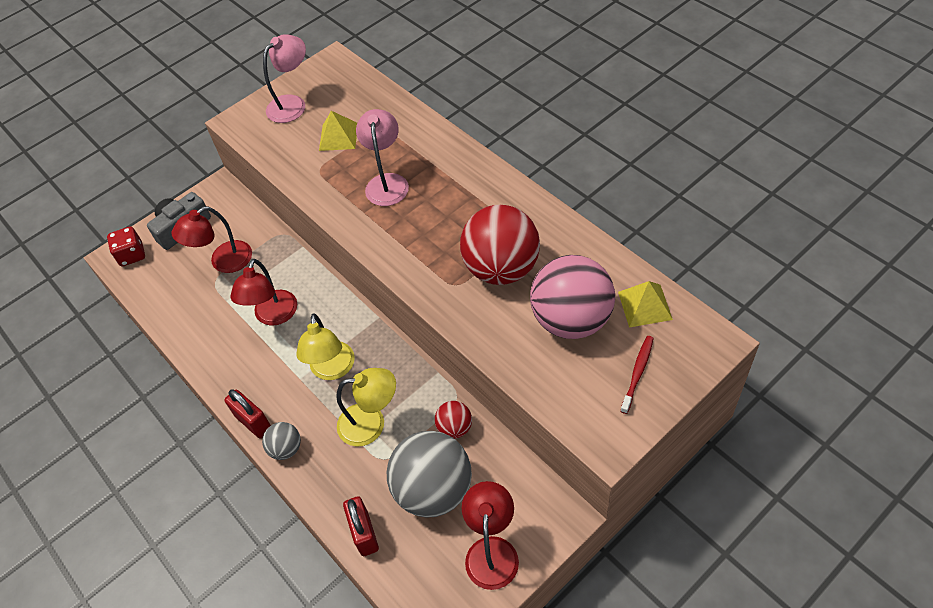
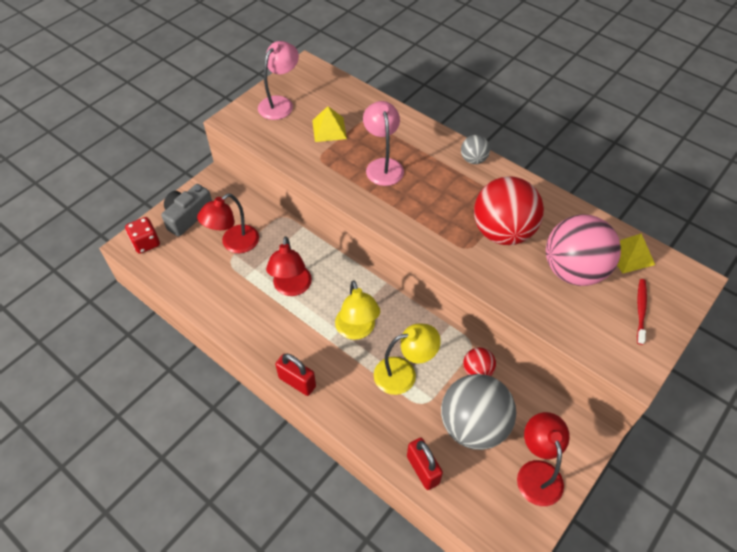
camera: 15 degrees left, 0 degrees up
(286, 448) = (333, 402): grey ball -> grey ball (473, 159)

